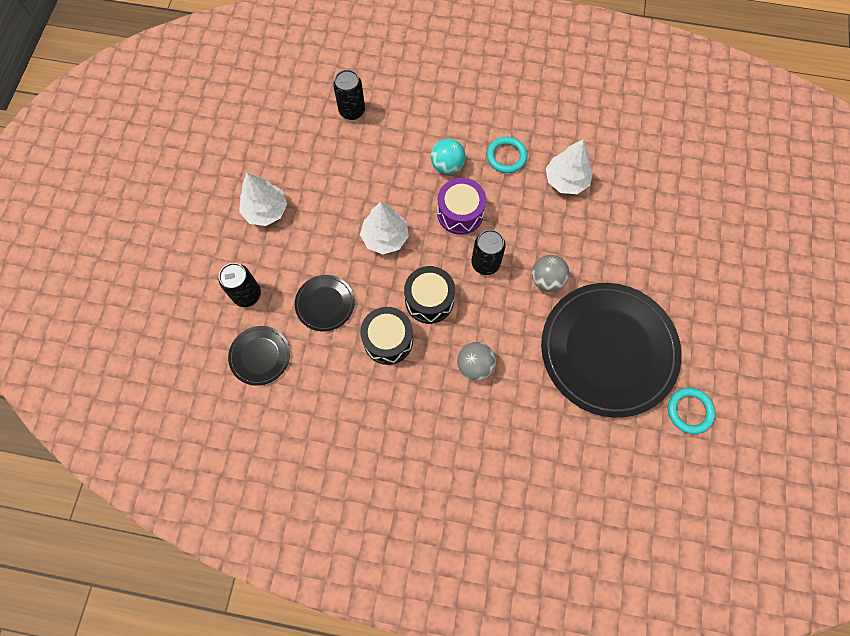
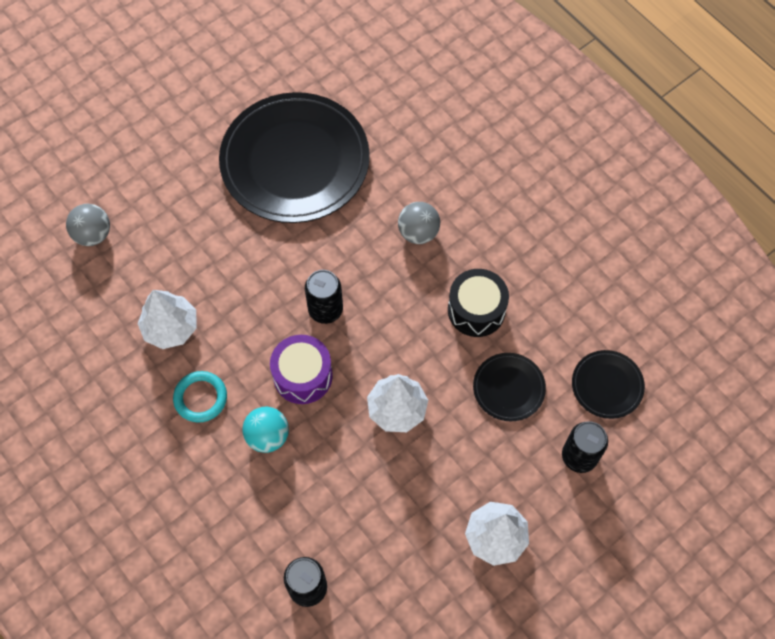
camera: 140 degrees left, 5 degrees down
(429, 300) = (408, 316): black drum -> none
(547, 280) = (286, 253): grey ball -> grey ball (93, 234)
(689, 411) = (280, 76): turquoise ring -> none

